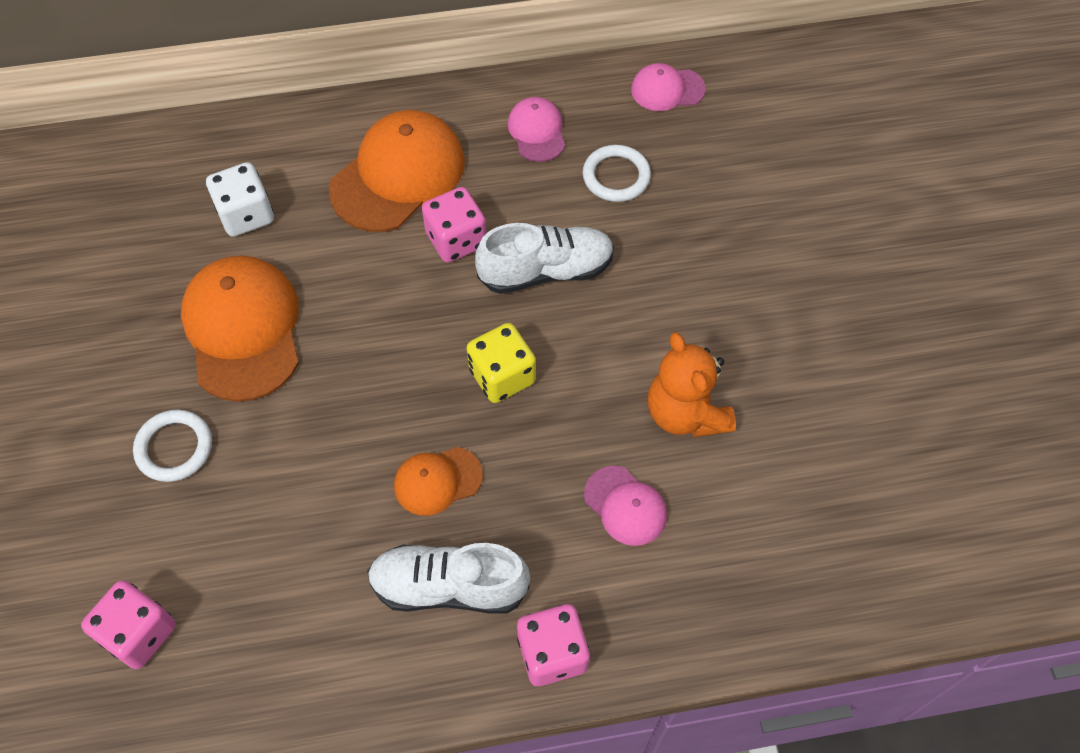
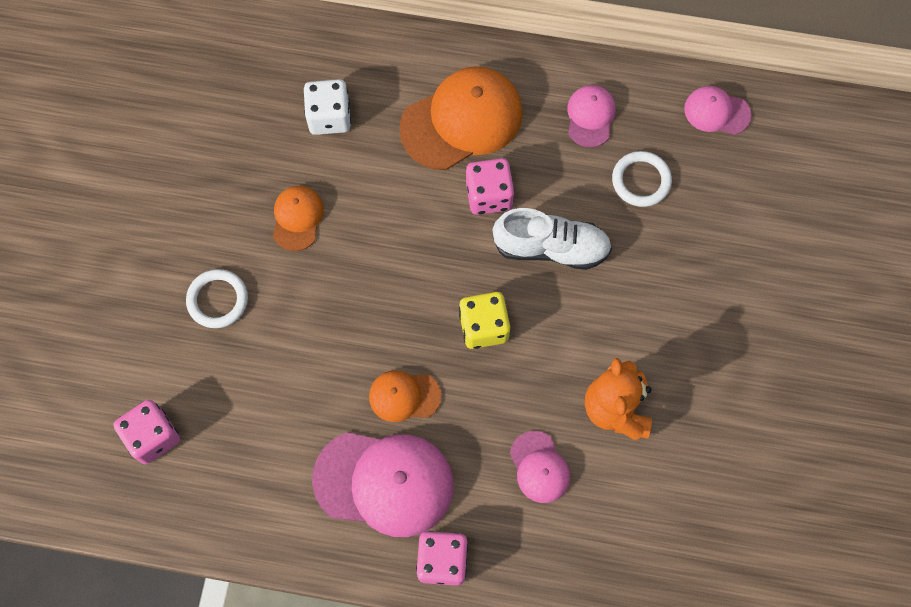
camera: 20 degrees right, 10 degrees up
(243, 329) = (297, 218): orange cap -> orange cap, size x0.52
(449, 586) = (384, 482): white shoe -> pink cap

